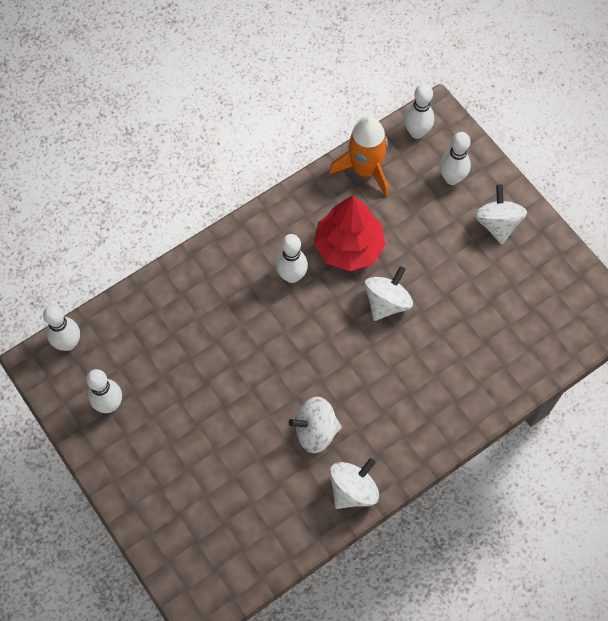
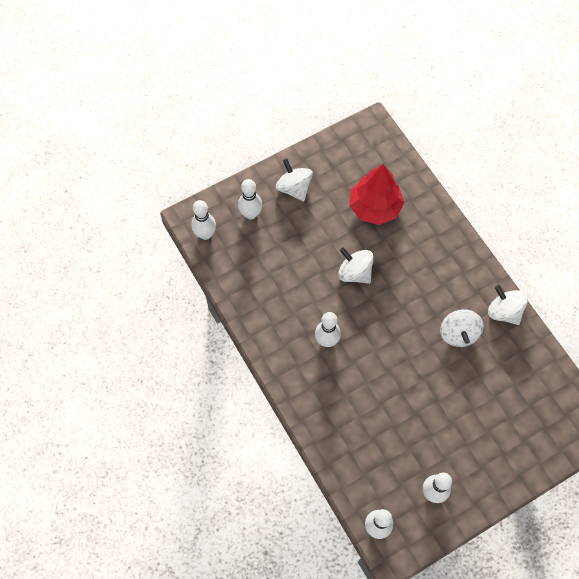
camera: 85 degrees left, 0 degrees up
(348, 247) = (304, 296): red tree -> red tree (374, 207)
(364, 170) = (235, 277): orange rocket -> none
(497, 224) = (294, 188): white spinning top -> white spinning top turned 60 degrees clockwise

